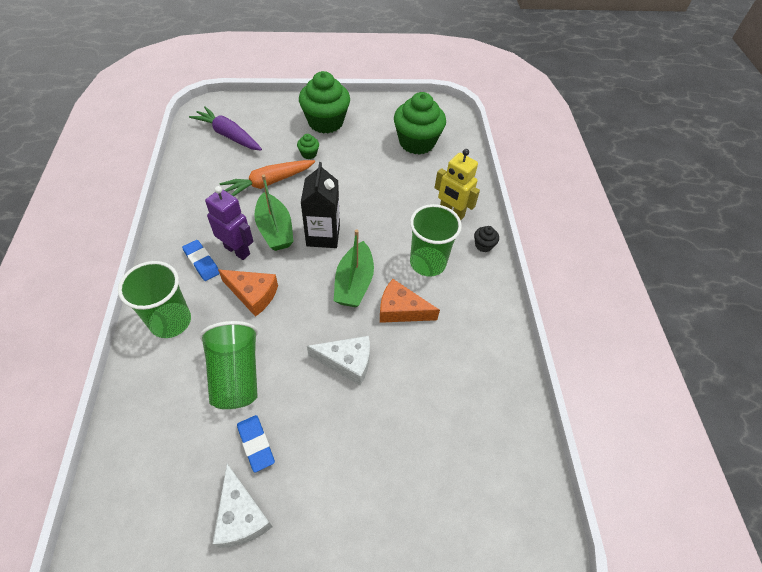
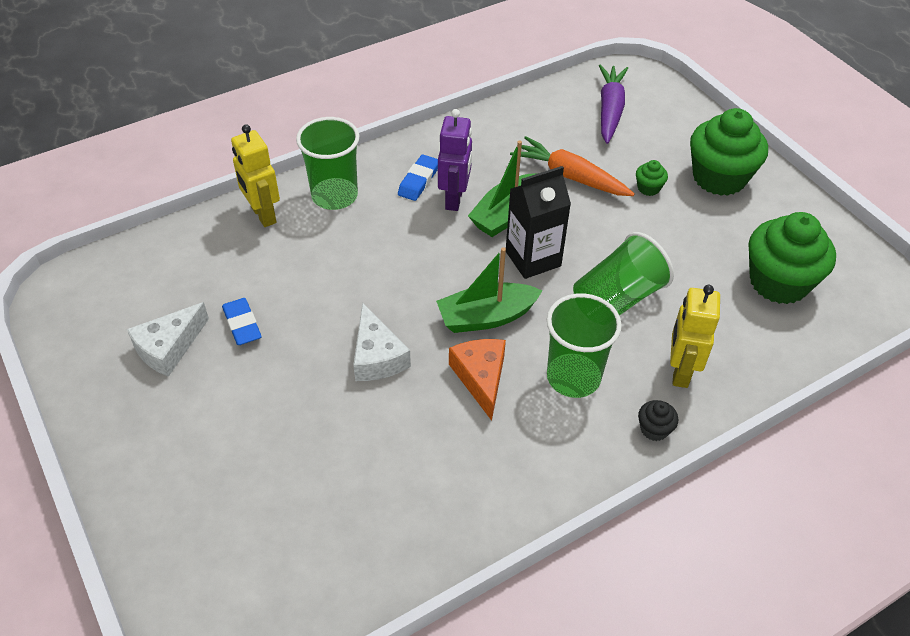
camera: 65 degrees right, 5 degrees down
(148, 381) = (263, 215): none -> yellow robot
(236, 375) = (306, 273): green cup -> green cup (617, 299)
(253, 294) = (408, 239): orange cheese -> none
(256, 444) = (242, 324): blue eraser -> blue eraser turned 60 degrees counterclockwise

